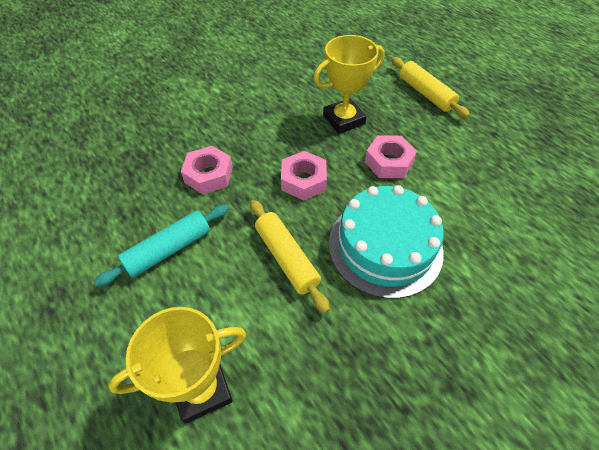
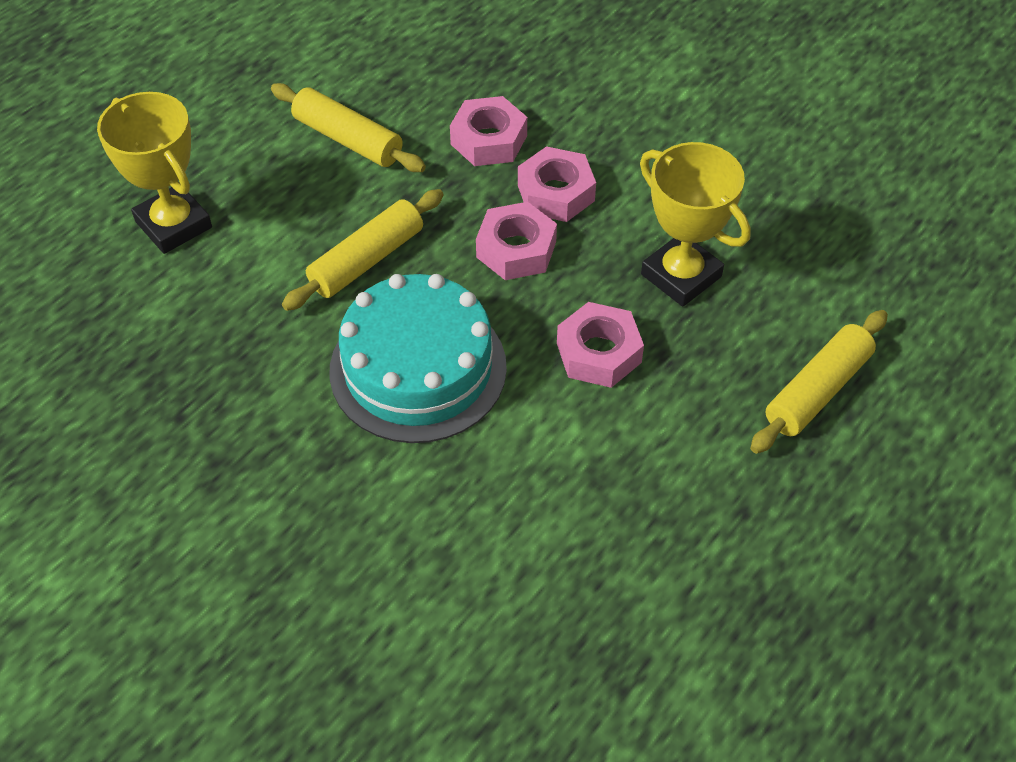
camera: 75 degrees right, 0 degrees up
(169, 250) = (348, 139): turquoise rolling pin -> yellow rolling pin
(266, 154) = (556, 193): none -> pink nut

